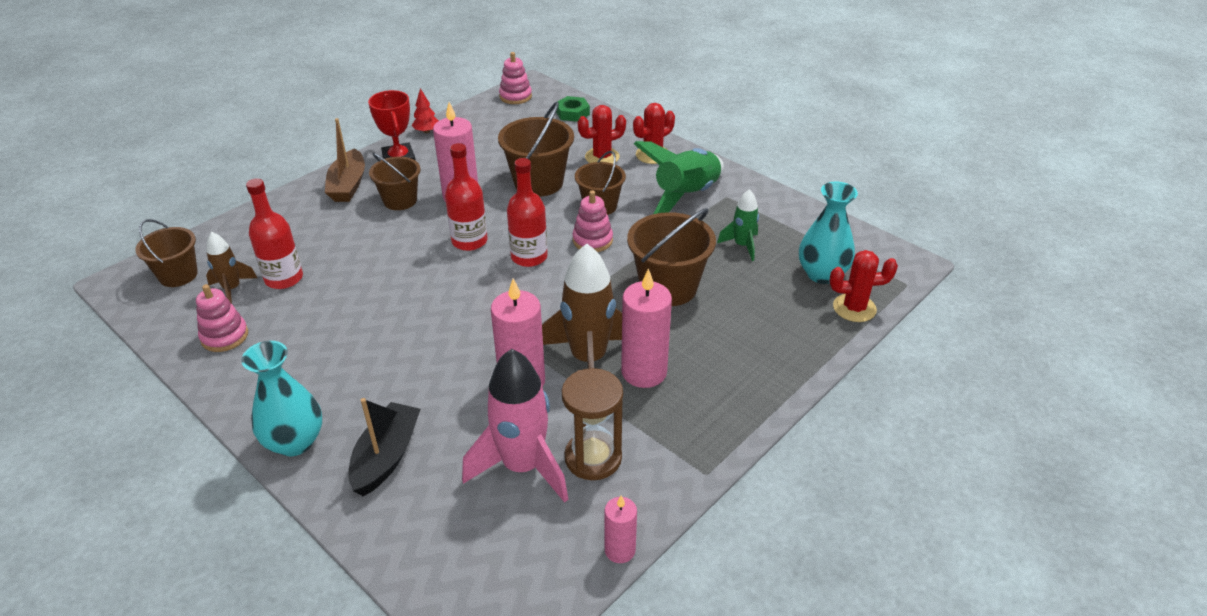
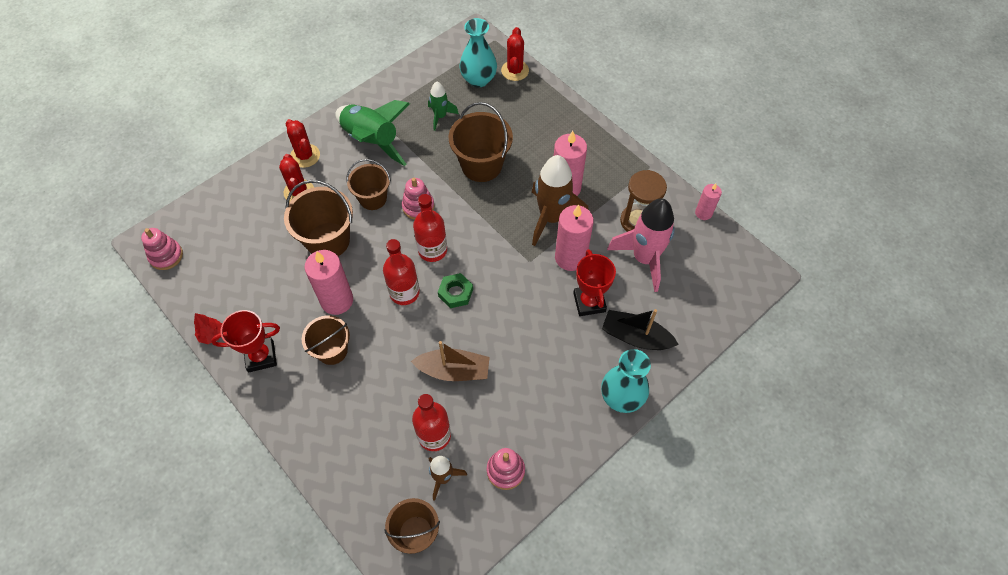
camera: 85 degrees left, 20 degrees up
(348, 185) = (295, 399): brown boat -> brown boat (454, 371)
(447, 404) = (589, 302): none -> red trophy
(572, 113) = (215, 209): green nut -> green nut (455, 293)

